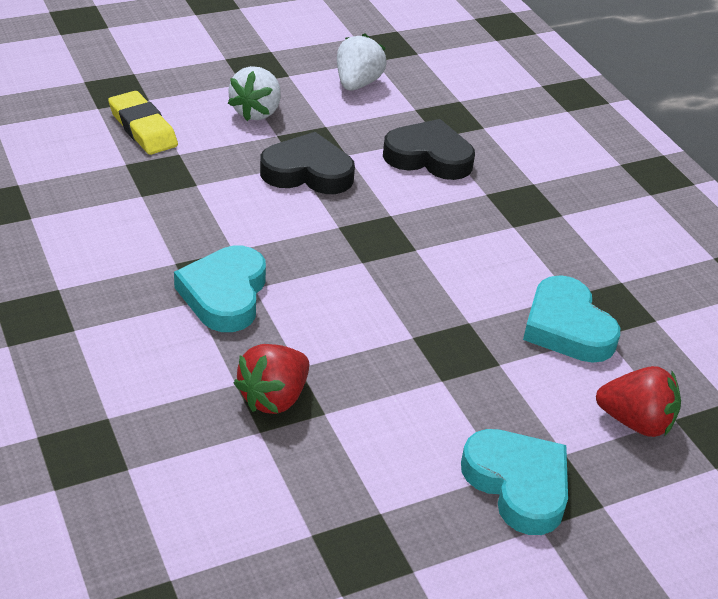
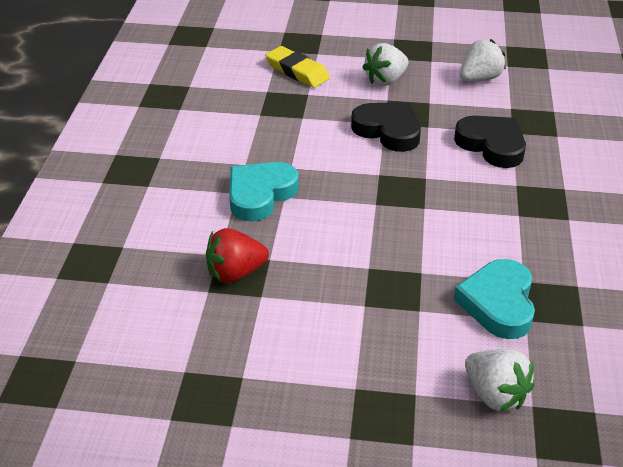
camera: 35 degrees right, 0 degrees up
(143, 128) = (297, 71): yellow eraser -> yellow eraser turned 45 degrees counterclockwise
(518, 484) = (358, 400): turquoise heart -> none
(635, 422) = (495, 394): red strawberry -> white strawberry

